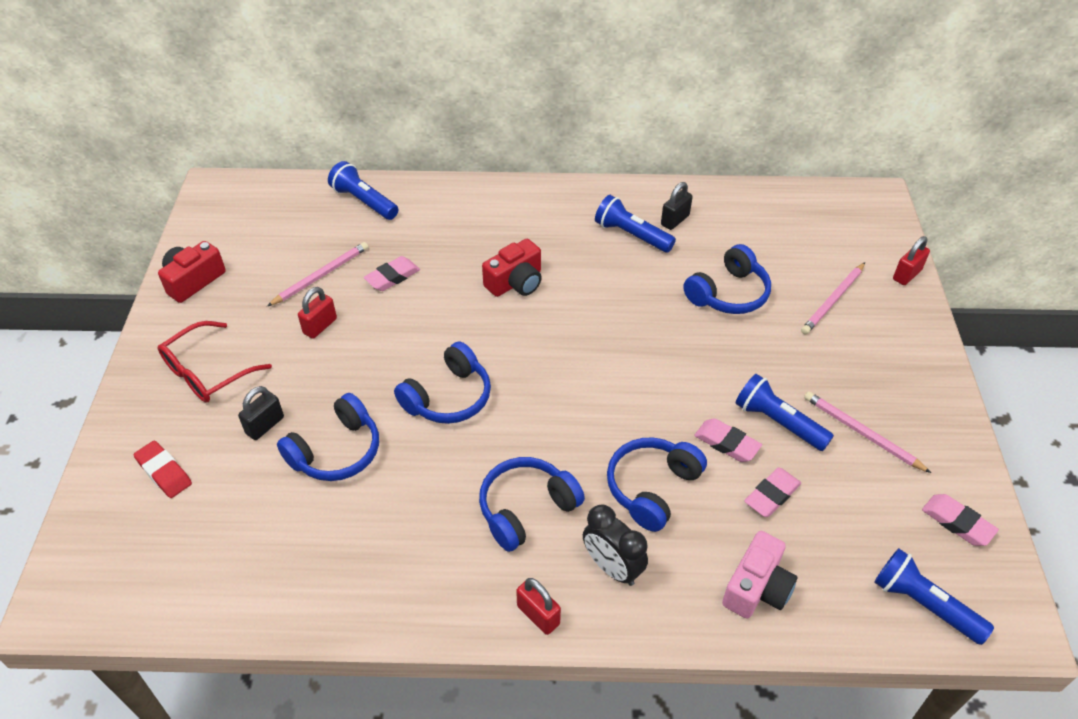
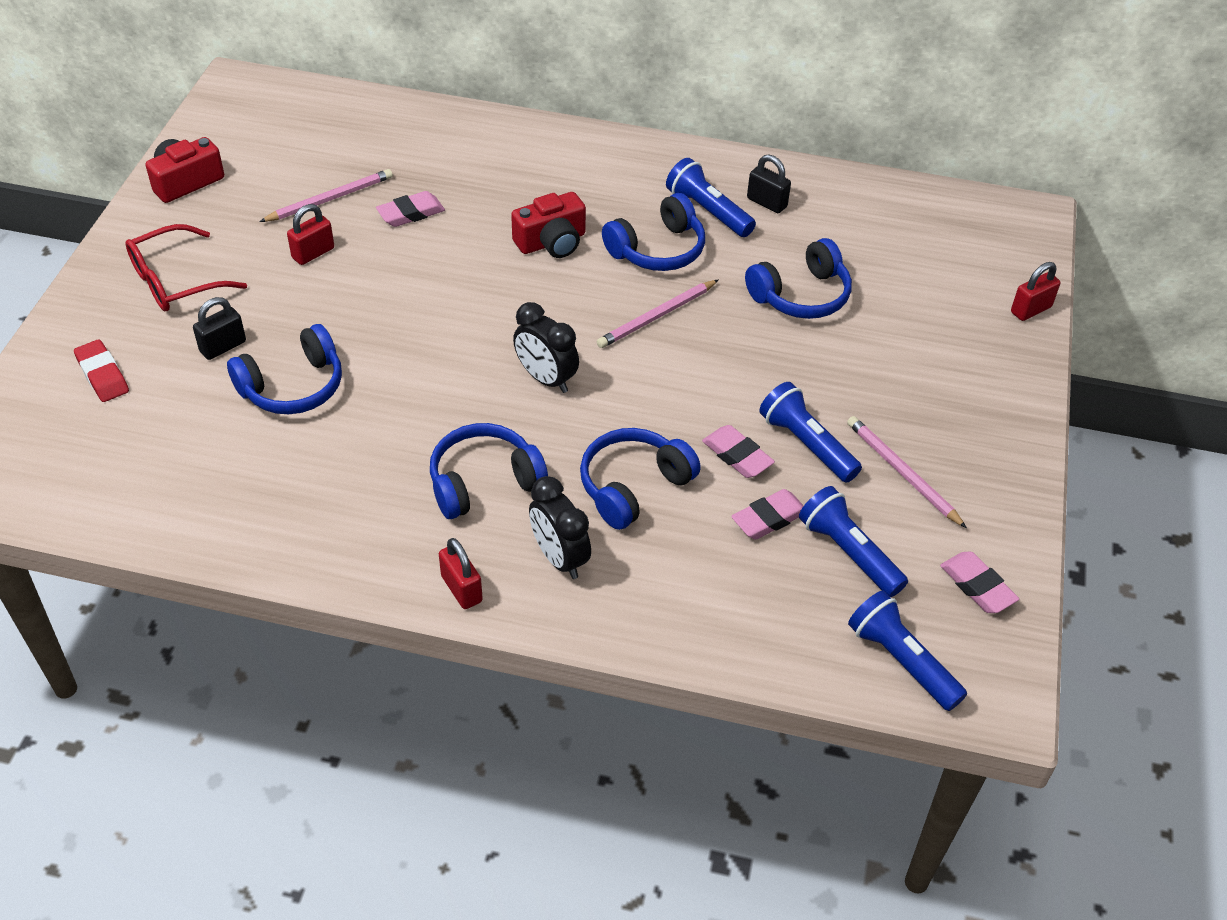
camera: 10 degrees right, 0 degrees up
(364, 202) = (403, 125): blue flashlight -> blue flashlight (848, 553)
(448, 397) = (434, 352): blue headphones -> blue headphones (658, 250)
(549, 404) = (546, 379): none -> black clock
(675, 220) = (767, 202): black padlock -> black padlock turned 75 degrees clockwise
(757, 588) = (715, 608): pink camera -> none
(833, 300) = (926, 323): pink pencil -> pink pencil (657, 316)

